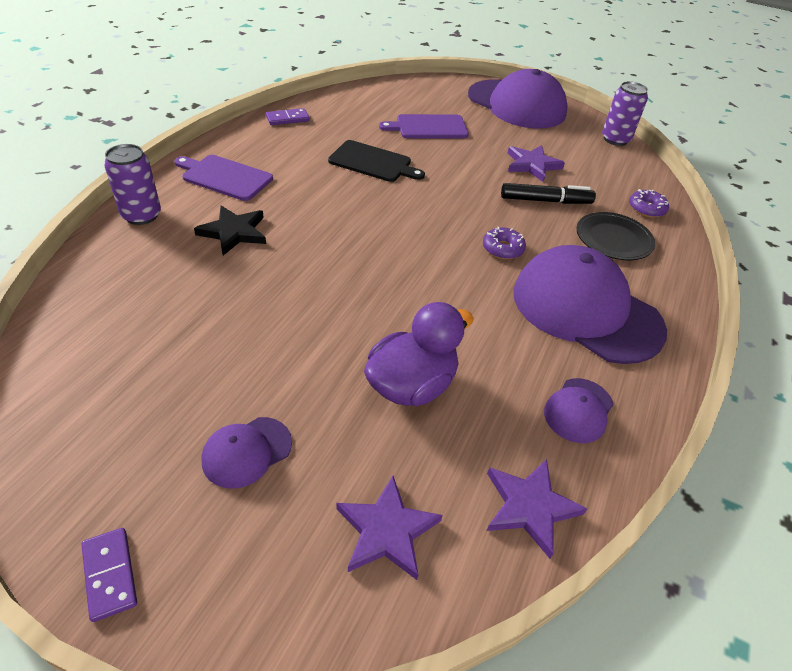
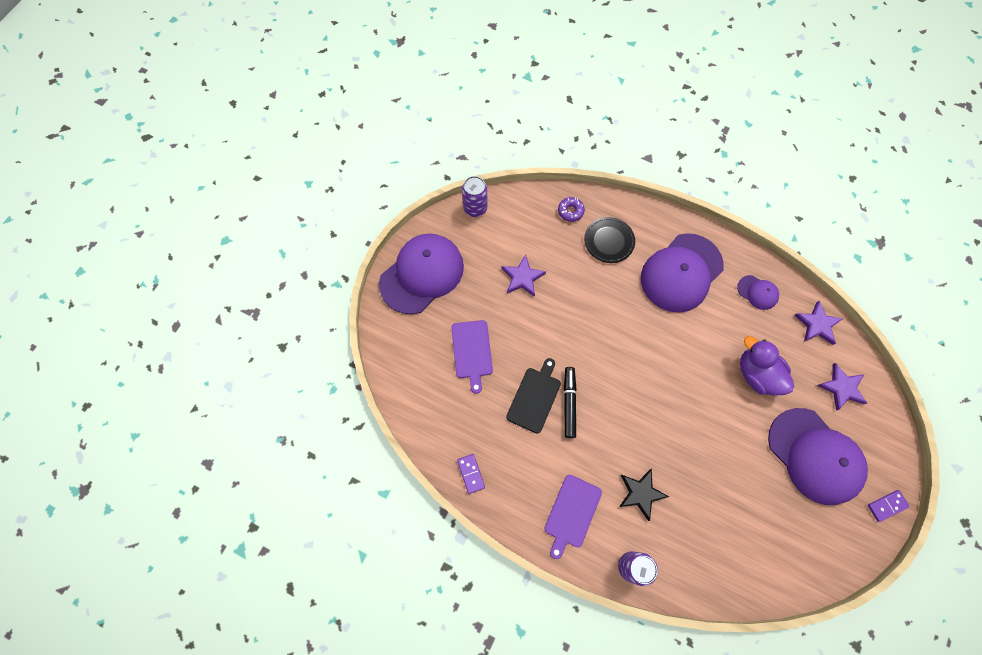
camera: 85 degrees left, 25 degrees up
(247, 452) = (814, 456): purple cap -> purple cap, size x2.21
(502, 249) = (630, 312): purple donut -> none
(545, 201) = (570, 276): black marker -> black marker (569, 403)

